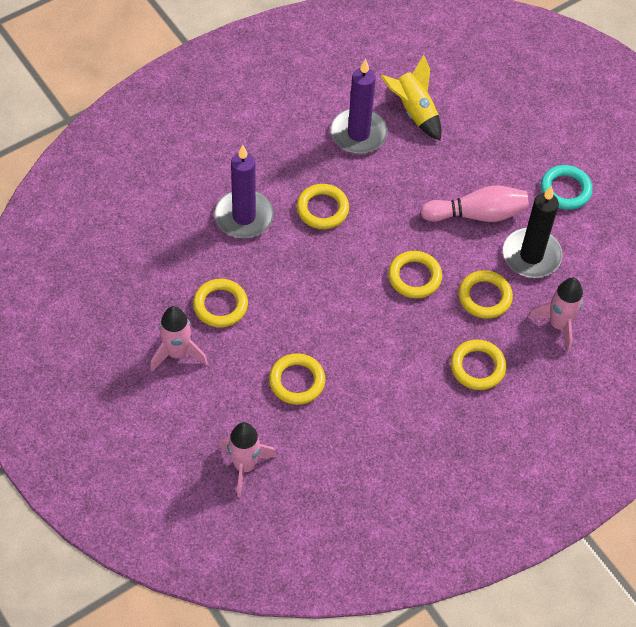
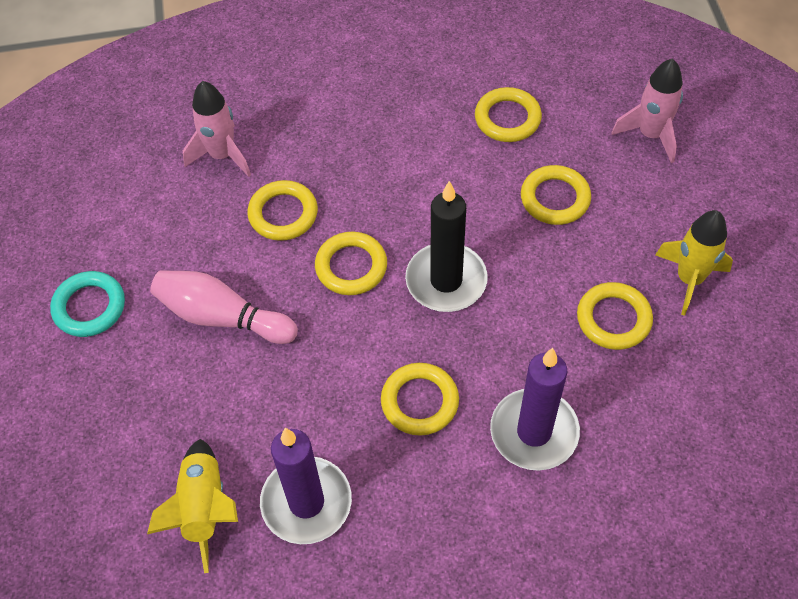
camera: 150 degrees left, 0 degrees up
(177, 353) = (689, 279): pink rocket -> yellow rocket
(477, 367) = (342, 144): yellow ring -> yellow ring (507, 118)
(531, 255) = (194, 241): black candle -> black candle (446, 280)

